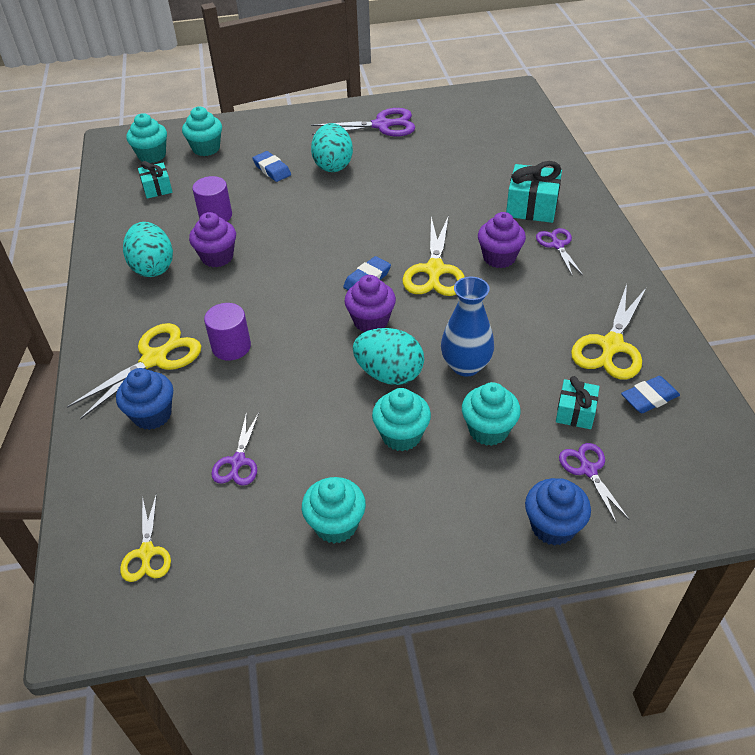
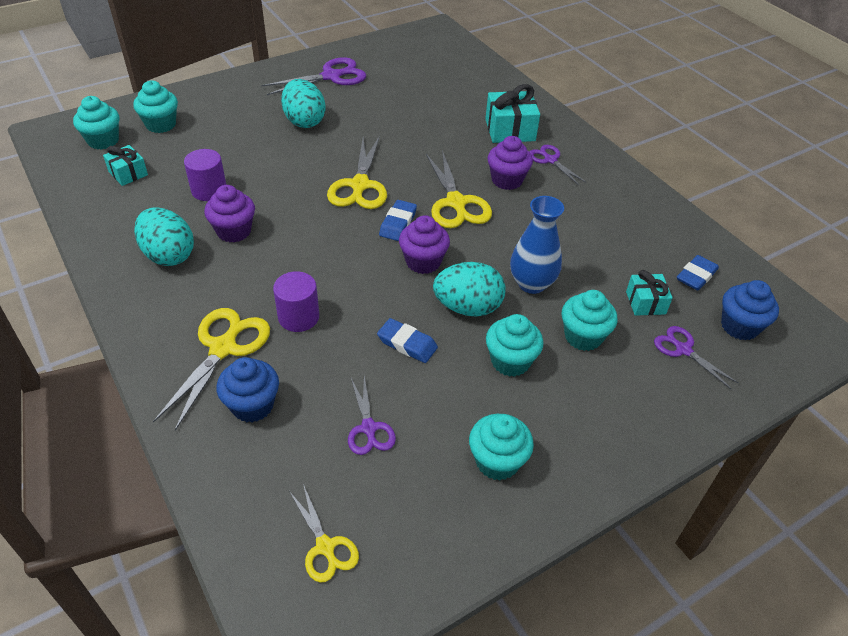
camera: 25 degrees left, 0 degrees up
(272, 169) = (244, 135): blue eraser -> blue eraser (407, 344)
(553, 526) = (682, 407): blue cupcake -> blue cupcake (739, 326)
(611, 345) = (642, 238): yellow scissors -> yellow scissors (359, 185)

